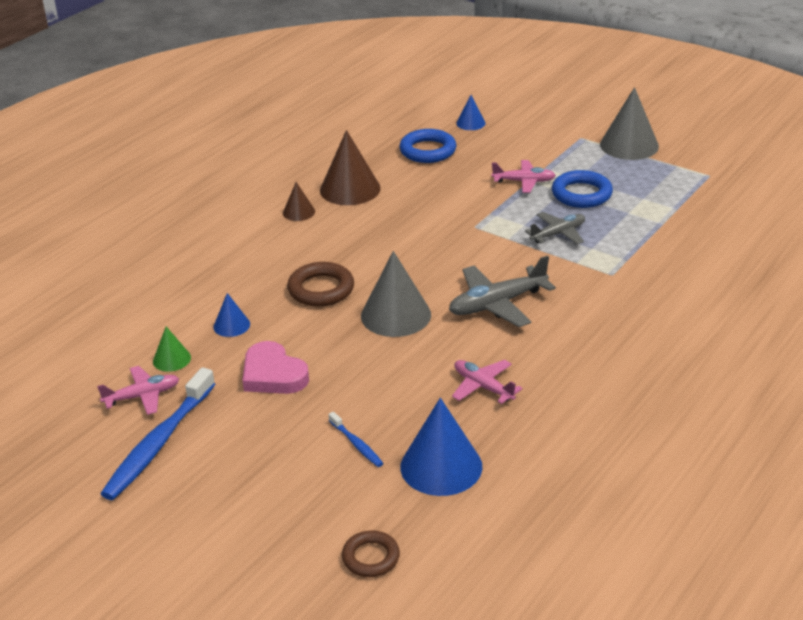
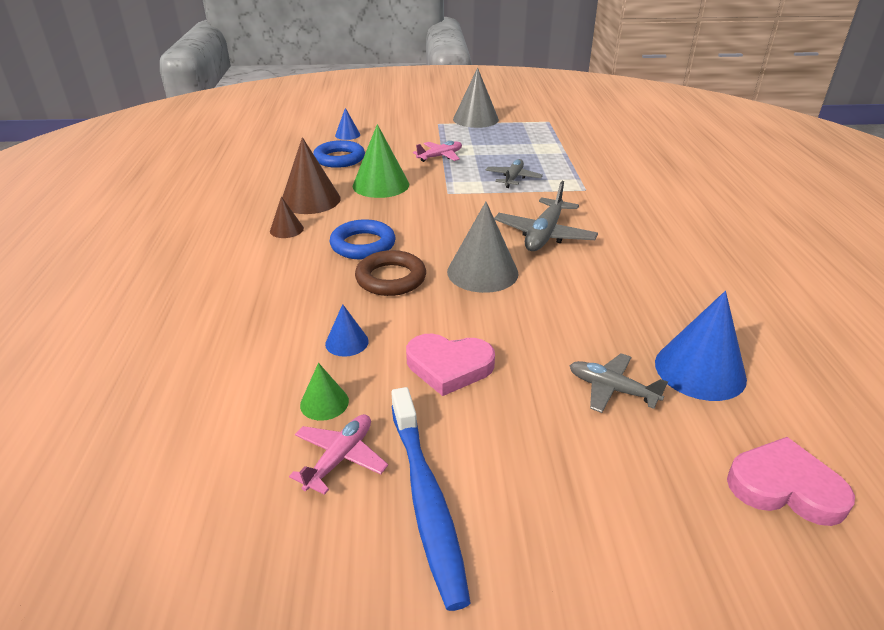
camera: 40 degrees left, 0 degrees up
(356, 444) = (611, 389): blue toothbrush -> grey plane
(371, 557) = (785, 487): brown ring -> pink heart
(427, 195) = (381, 185): none -> green cone
(483, 386) = (627, 294): pink plane -> none
(581, 194) = (490, 152): blue ring -> blue ring (363, 245)

